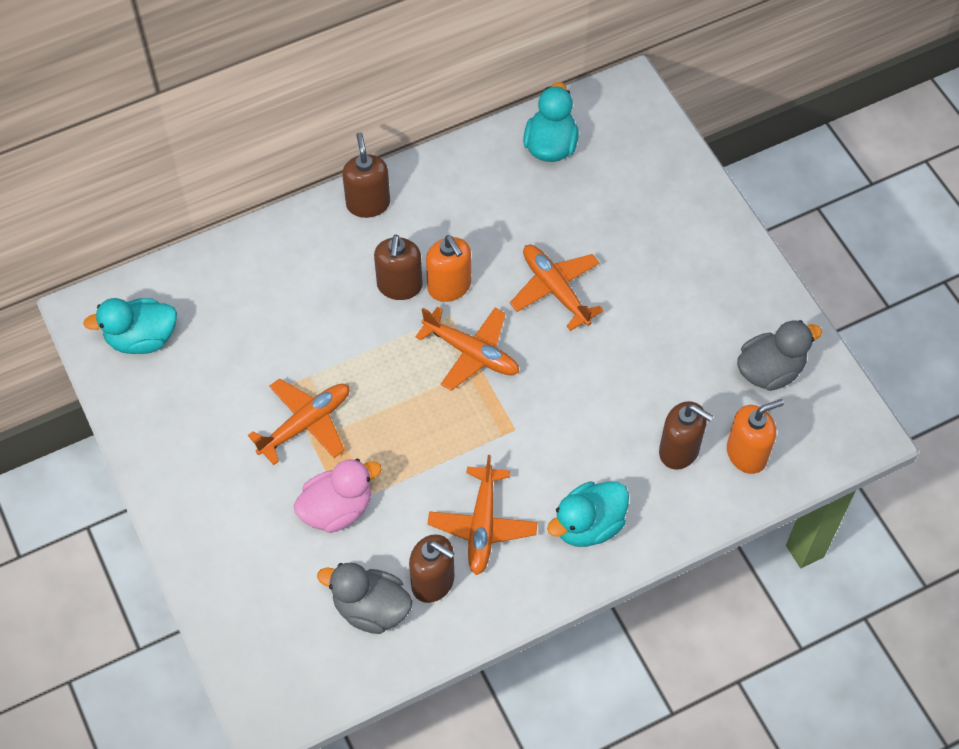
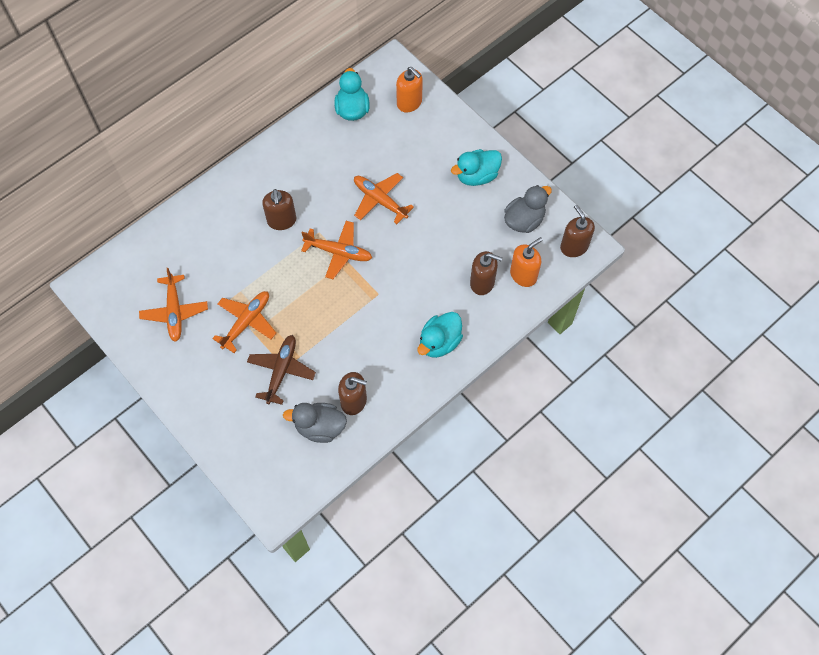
camera: 15 degrees left, 5 degrees up
(142, 338) = (126, 293): turquoise duck -> turquoise duck (476, 176)
(337, 509) = (281, 370): pink duck -> brown plane
(368, 203) = (247, 172): brown soap dispenser -> brown soap dispenser (574, 246)
(449, 286) = (313, 214): orange soap dispenser -> orange soap dispenser (409, 103)
(482, 526) = (375, 359): orange plane -> orange plane (174, 312)

